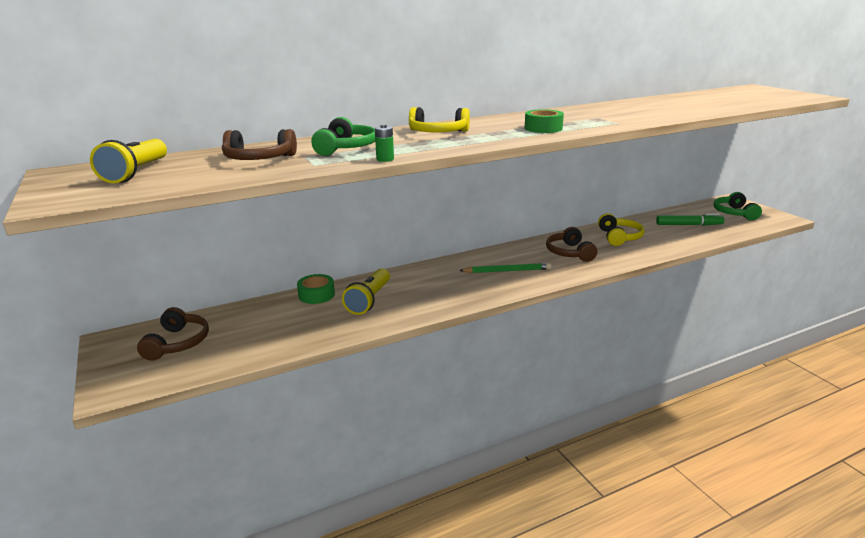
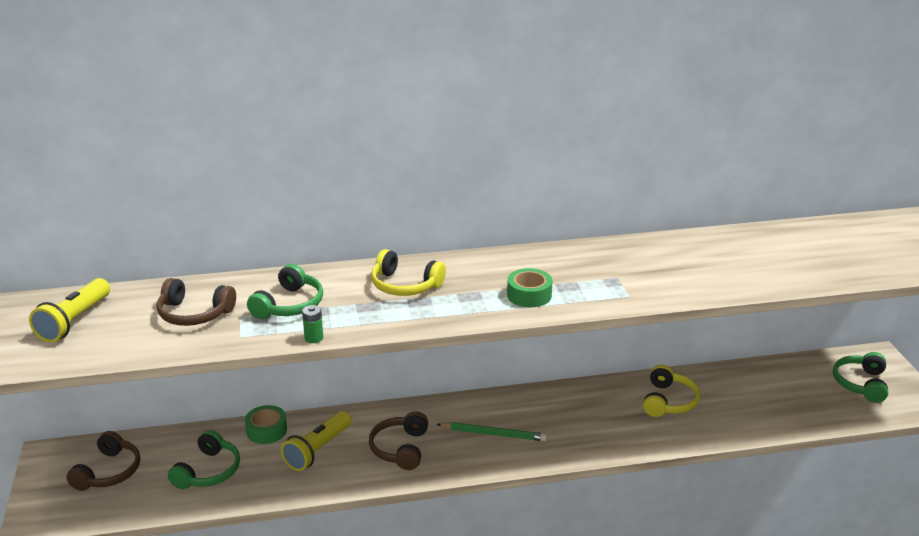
camera: 15 degrees right, 5 degrees up
(276, 328) = (208, 471): none -> green headphones
(569, 253) = (587, 417): brown headphones -> brown headphones (400, 448)
(688, 225) = (778, 395): green marker -> none

